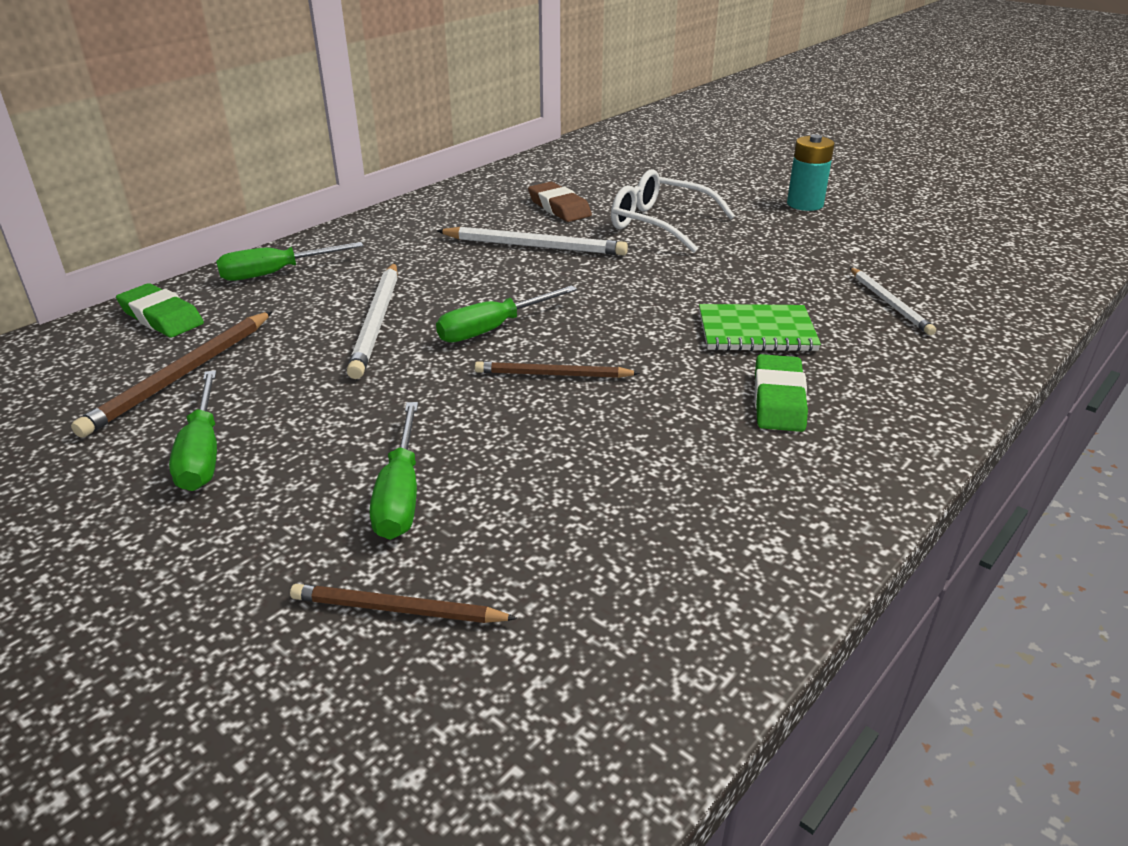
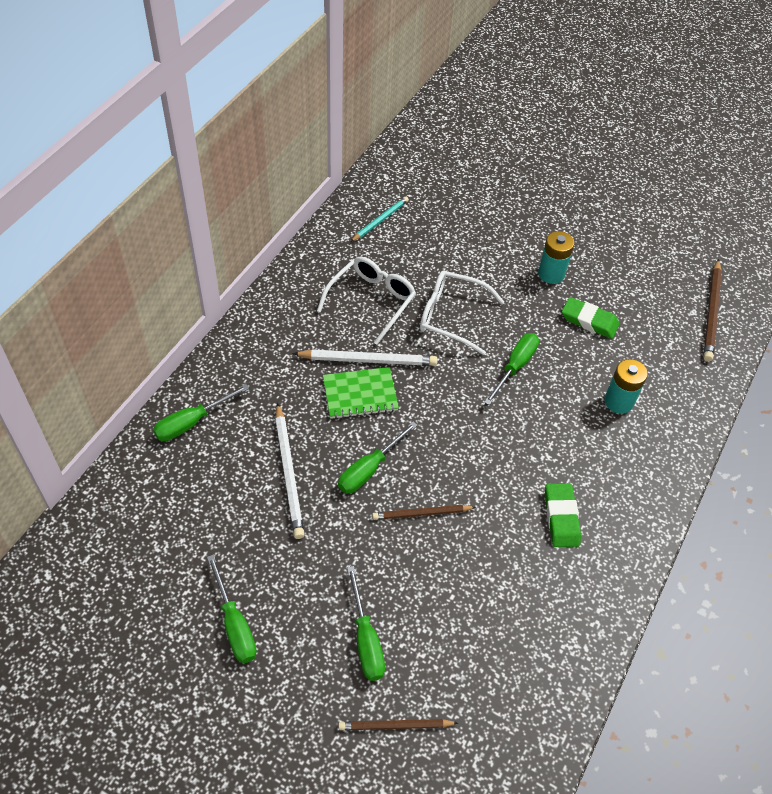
camera: 15 degrees left, 20 degrees up
(161, 317) = (135, 489): green eraser -> green eraser (589, 321)
(182, 376) = (183, 552): brown pencil -> brown pencil (712, 313)
(559, 207) = (371, 301): brown eraser -> white glasses
(595, 160) = (380, 220): none -> turquoise pencil
(737, 265) = (515, 367): none -> green screwdriver
(756, 331) = (538, 447): green notebook -> green notebook (360, 394)
(889, 303) = (618, 401): white pencil -> turquoise battery

